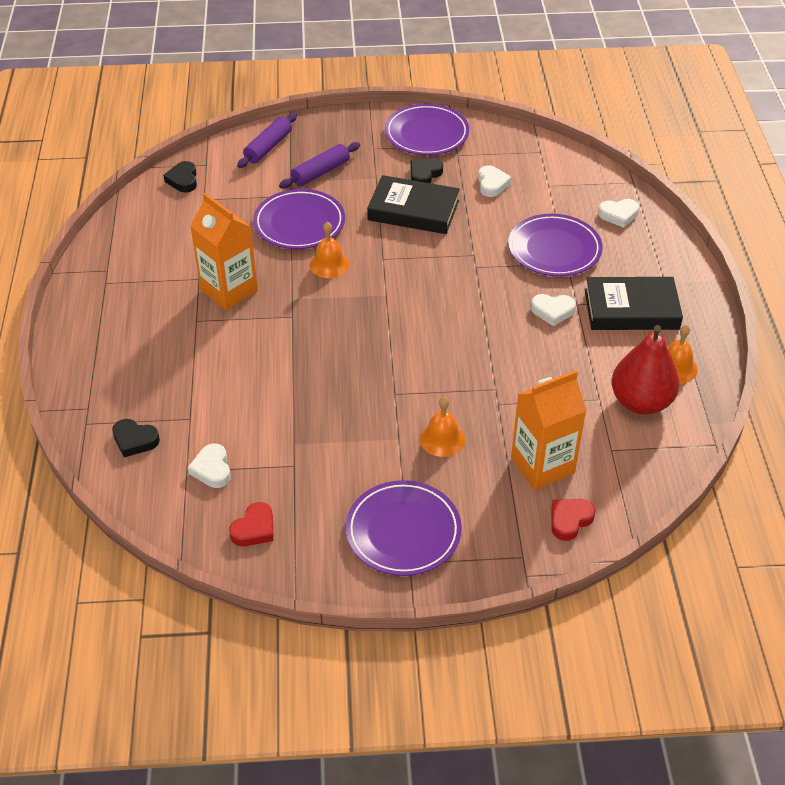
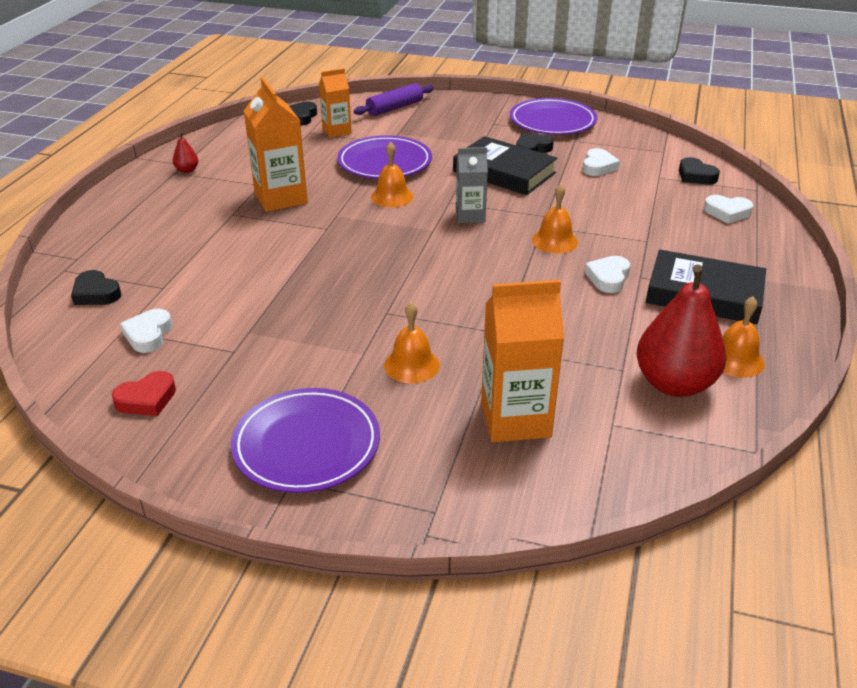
camera: 20 degrees right, 10 degrees down
(116, 277) = (187, 170): none -> red pear
(230, 192) = (337, 131): none -> orange carton
(320, 172) = (431, 131): purple rolling pin -> none
(409, 271) = (470, 216): none -> grey carton
(493, 282) = (554, 241): none -> orange bell
(552, 311) = (608, 278): white heart -> white heart turned 90 degrees clockwise
(554, 249) = (638, 227): purple plate -> none
(569, 520) = (518, 487): red heart -> none
(578, 177) = (696, 176): none -> black heart

